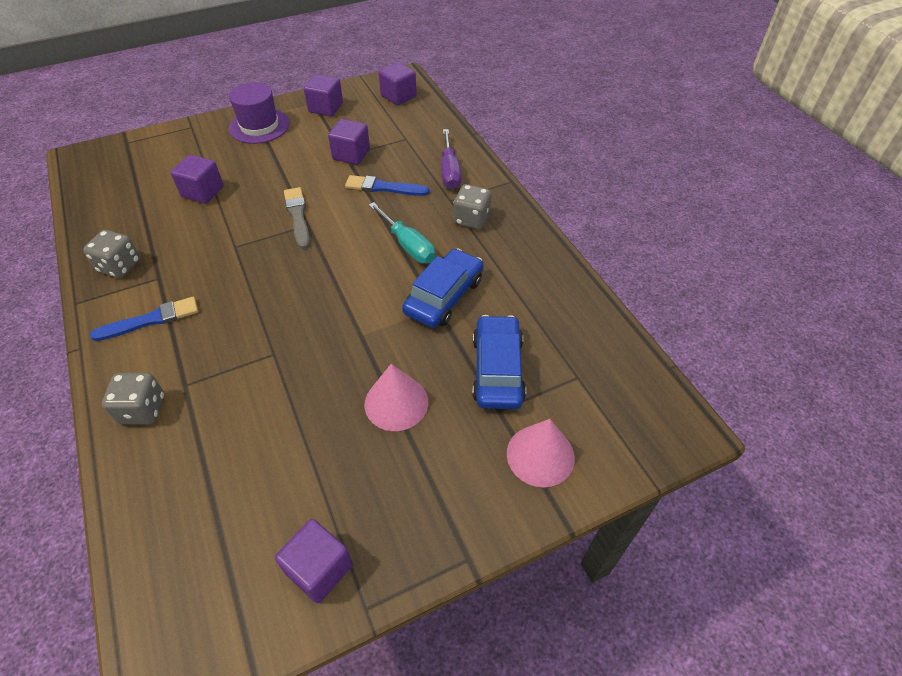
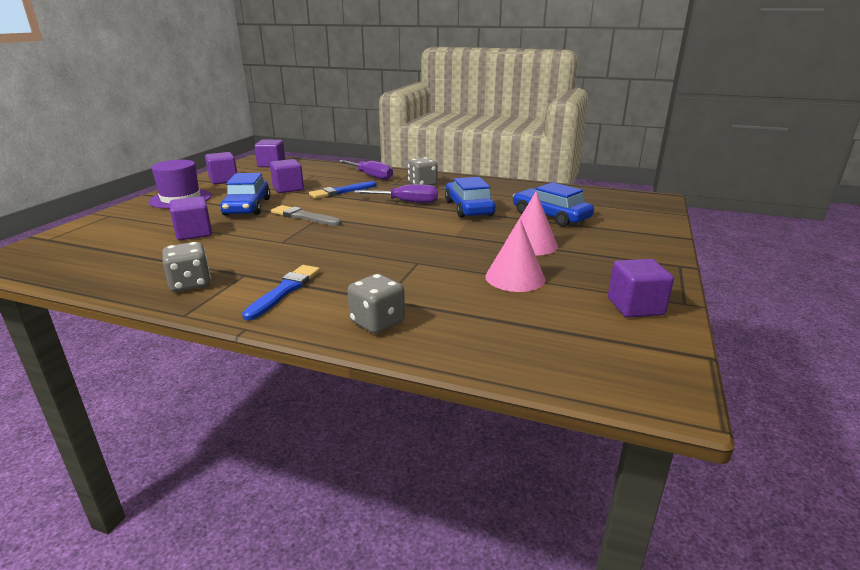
camera: 45 degrees left, 25 degrees down
(283, 170) = (247, 207): none -> blue car
(408, 245) = (407, 202): turquoise screwdriver -> purple screwdriver
(540, 455) = (629, 227): pink cone -> pink cone (515, 278)

